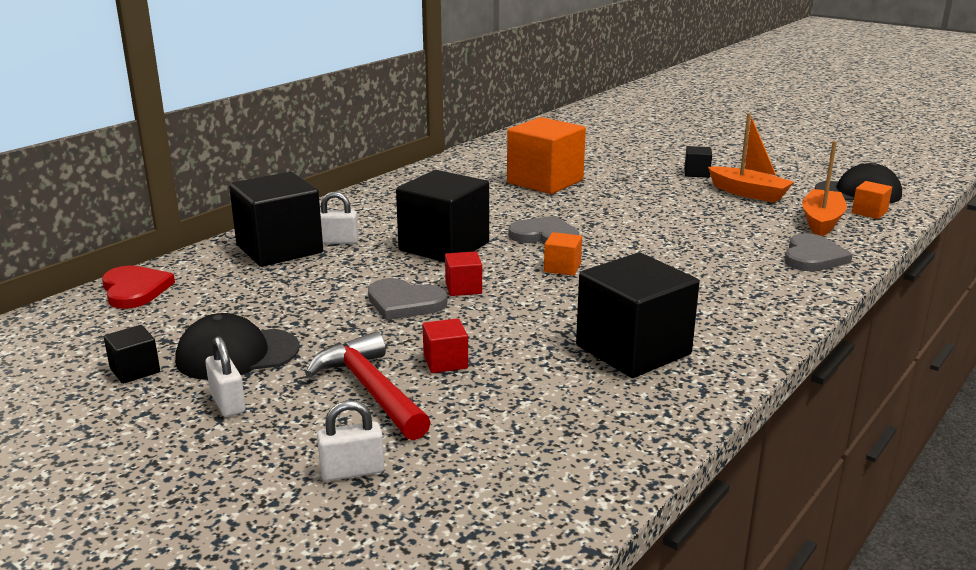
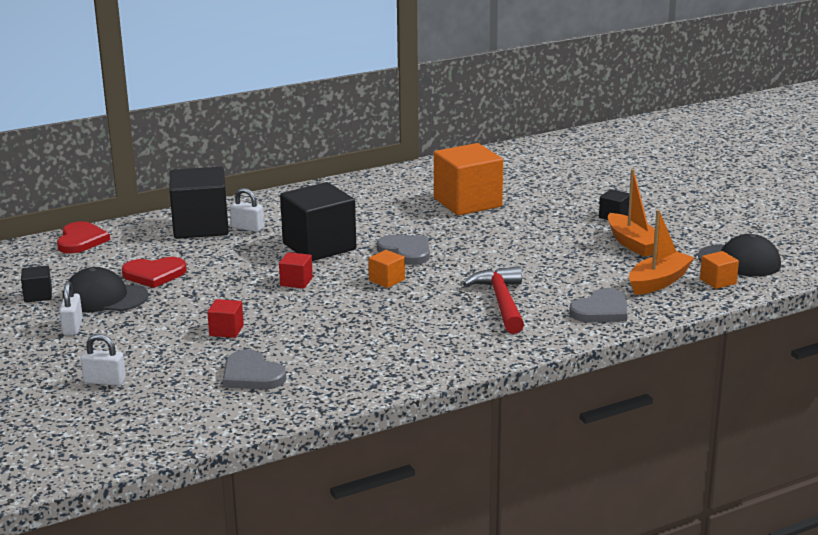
camera: 25 degrees right, 0 degrees up
(276, 312) = (154, 274): none -> red heart
(371, 390) = (162, 338): red hammer -> red hammer (501, 302)
(404, 303) = (244, 284): grey heart -> grey heart (251, 375)
(633, 350) = (360, 350): black cube -> none

